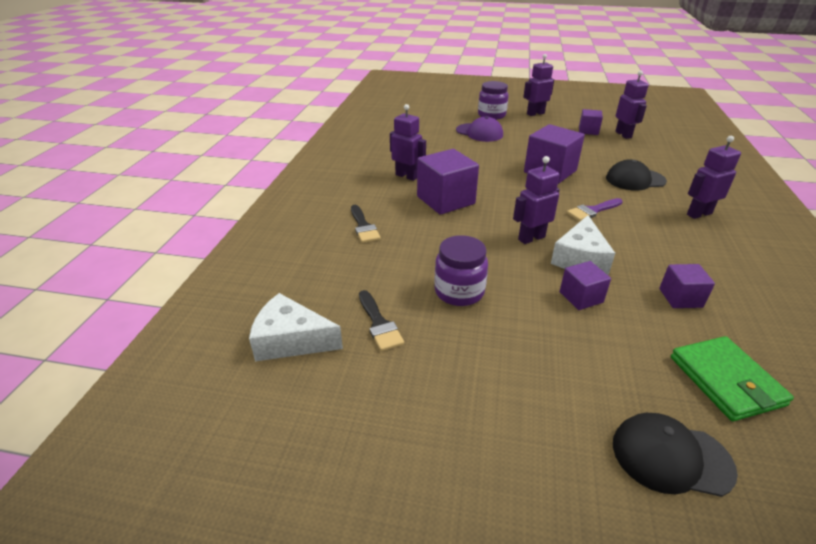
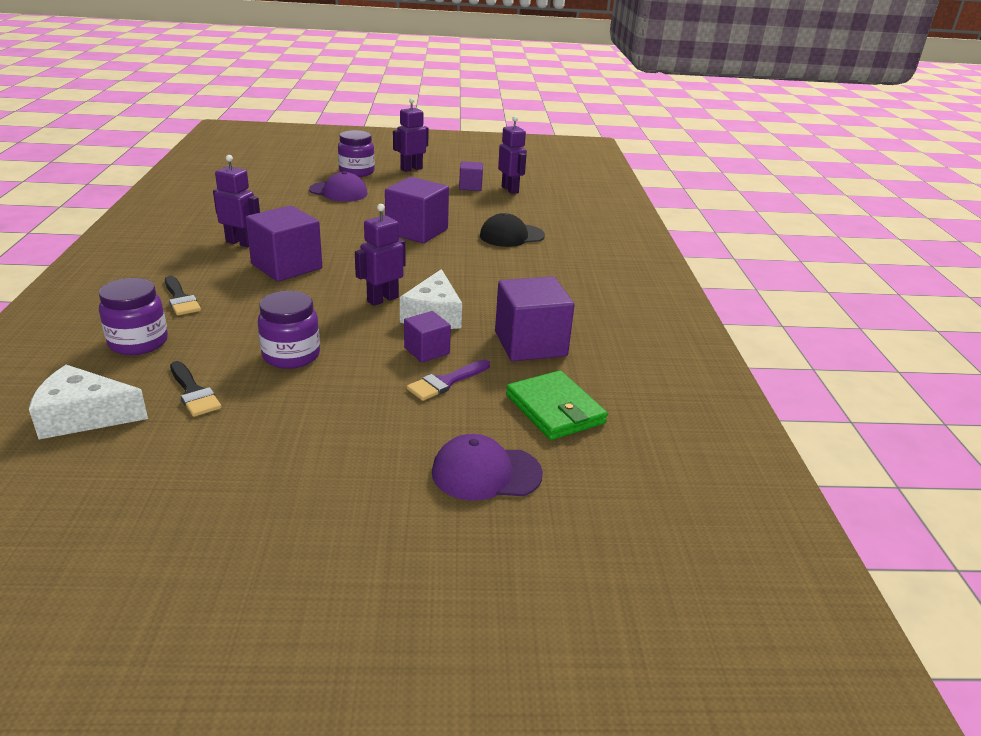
camera: 15 degrees left, 5 degrees down
(332, 267) = (138, 342): none -> purple jar
(592, 211) = (457, 269): purple brush -> purple brush (445, 382)
(671, 457) = (486, 473): black cap -> purple cap
(680, 298) = (530, 344): purple cube -> purple cube, size x1.80
(698, 214) = (571, 266): purple robot -> none

